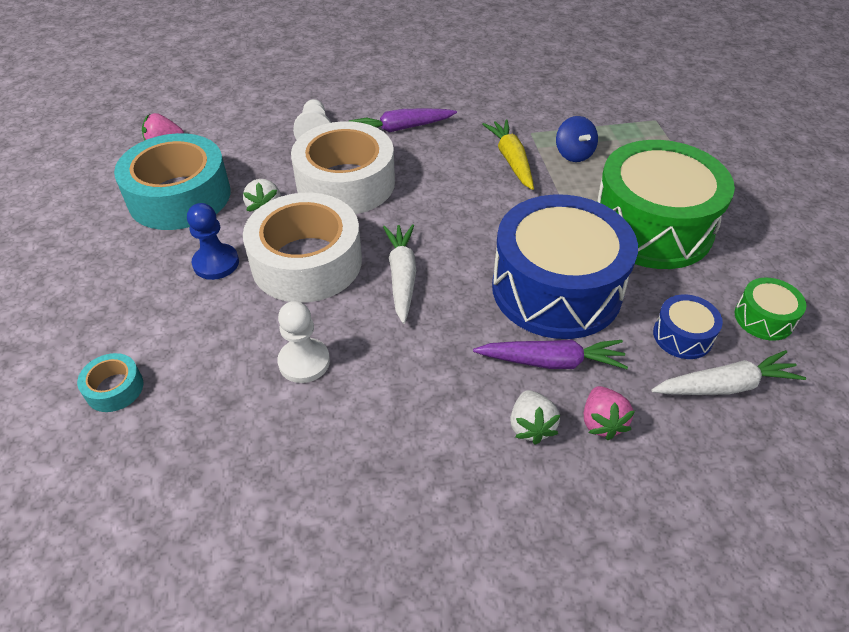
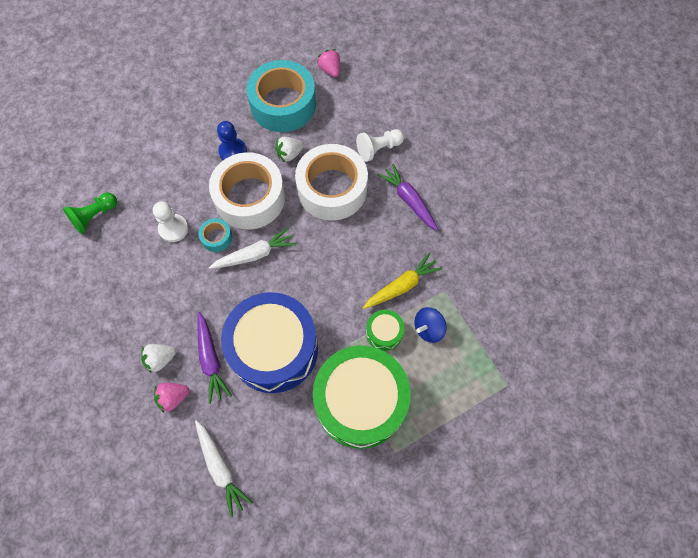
camera: 70 degrees right, 20 degrees up
(114, 388) = (133, 151): turquoise tape -> turquoise tape (216, 237)
(207, 474) = (94, 216): none -> green pawn
(682, 336) = (256, 436): blue drum -> none
(763, 318) = (289, 491): green drum -> green drum (384, 333)

